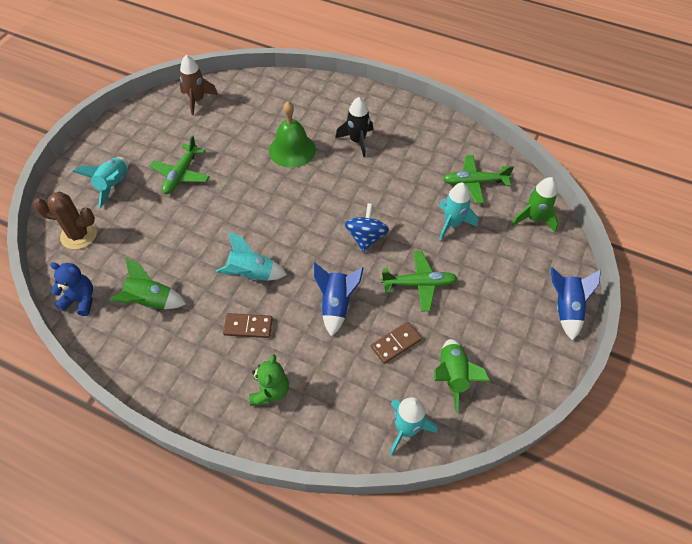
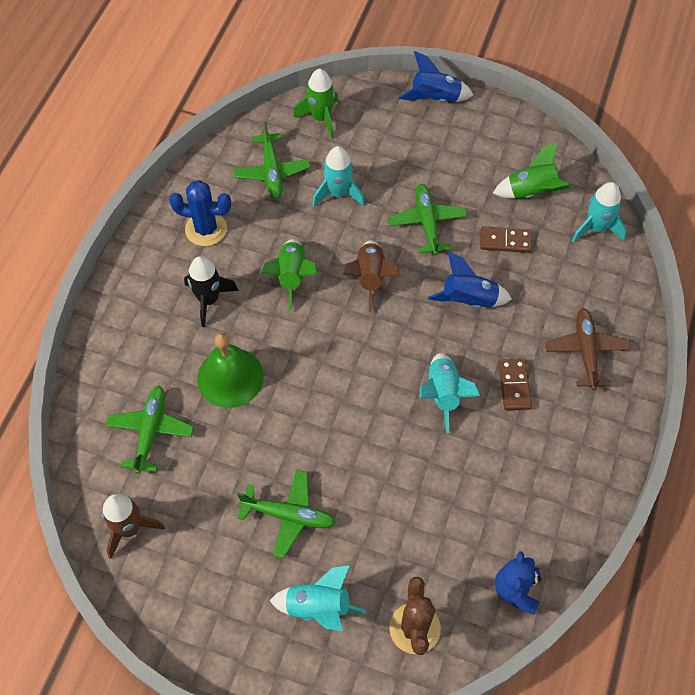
camera: 95 degrees left, 5 degrees up
(150, 301) = (502, 502): green rocket -> green rocket (292, 277)
(260, 110) = (151, 431): none -> green plane
(270, 391) = (586, 351): green teddy bear -> brown plane
(366, 237) = (370, 278): blue spinning top -> brown rocket
(396, 343) = (505, 241): brown domino -> brown domino turned 45 degrees counterclockwise
(419, 142) = (206, 229): none -> blue cactus

